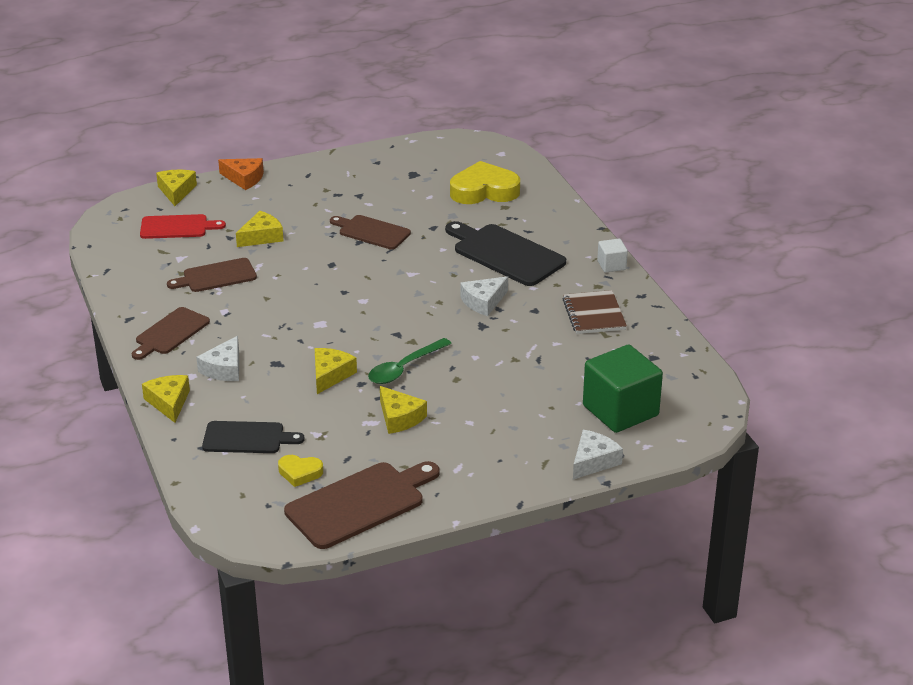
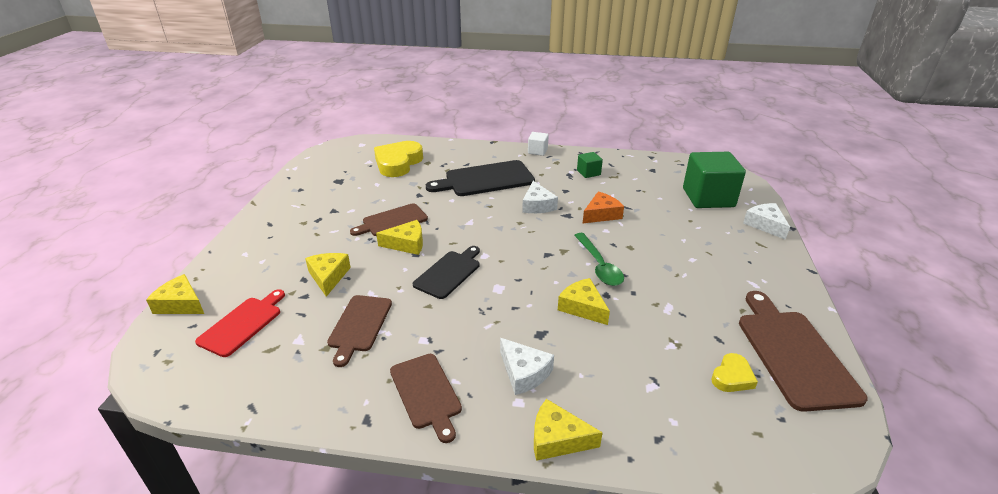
camera: 60 degrees left, 0 degrees up
(244, 178) = (224, 257): orange cheese -> orange cheese (601, 214)
(247, 438) = (657, 396): black cutting board -> black cutting board (449, 273)
(399, 418) = (669, 290): yellow cheese -> yellow cheese (407, 244)
(594, 314) = (588, 173): brown notebook -> green cube

